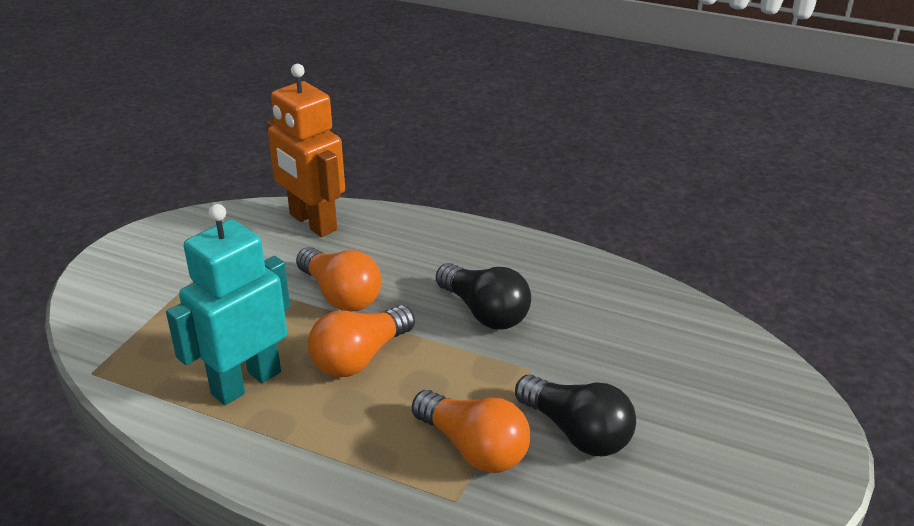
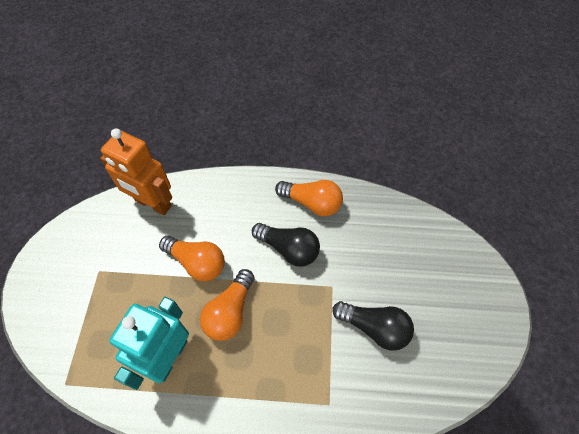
camera: 20 degrees left, 25 degrees up
(474, 448) = (323, 361): orange light bulb -> orange light bulb (312, 203)

